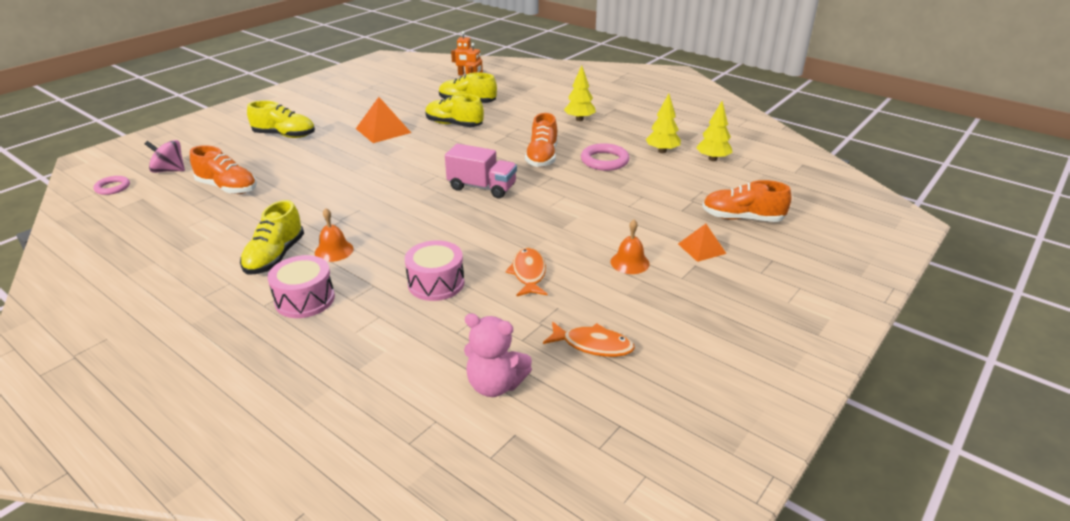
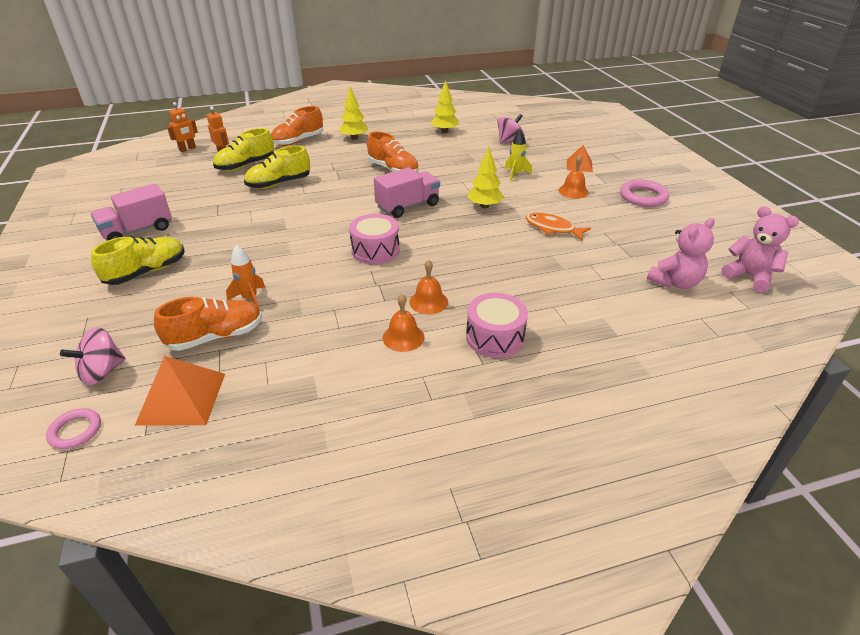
camera: 55 degrees left, 5 degrees up
(275, 257) = (403, 337): yellow shoe -> orange bell
(280, 180) = (250, 299): none -> orange rocket
(332, 111) = (138, 231): none -> pink truck
(383, 130) = (233, 217): orange pyramid -> orange pyramid (182, 398)
(436, 283) = (530, 268): pink drum -> pink drum (375, 250)
(567, 445) = (749, 276): none -> pink teddy bear
(593, 345) = (655, 234): orange fish -> none
(604, 161) = (431, 152): pink ring -> pink ring (643, 197)
(621, 218) = (515, 174): none -> yellow rocket
(697, 190) = (509, 141): none -> pink spinning top
(712, 159) = (476, 122): yellow tree -> yellow tree (484, 206)
(742, 218) = (558, 142): orange shoe -> orange shoe (298, 141)

